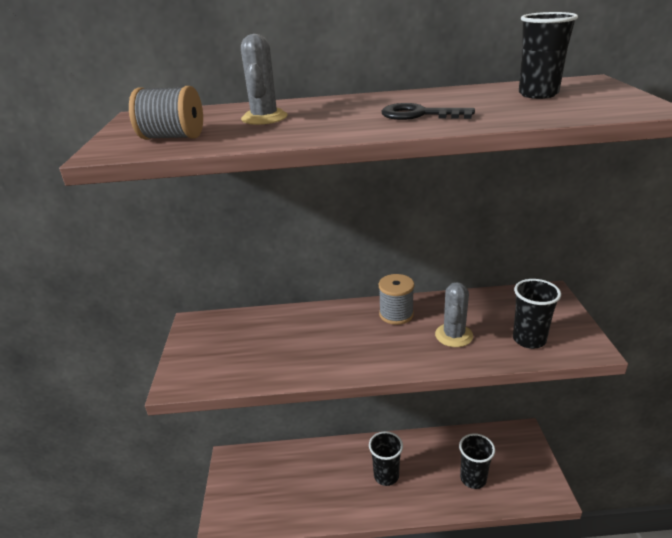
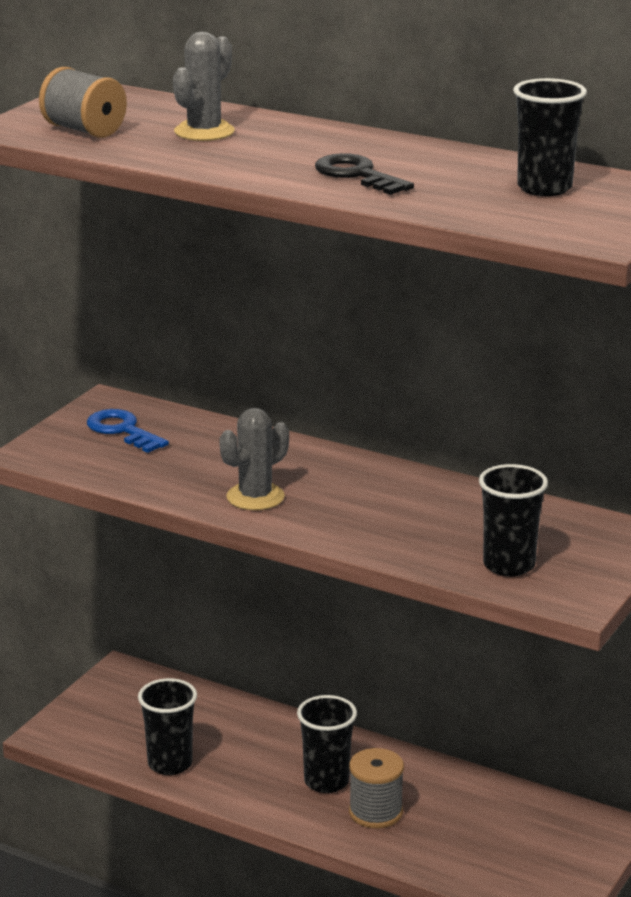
camera: 30 degrees right, 5 degrees down
(222, 340) = (123, 430): none -> blue key
(396, 314) = (374, 480): grey spool -> grey spool (375, 812)
(454, 335) = (416, 527): grey cactus -> grey cactus (255, 497)
(473, 478) = (454, 839): black cup -> black cup (170, 764)

